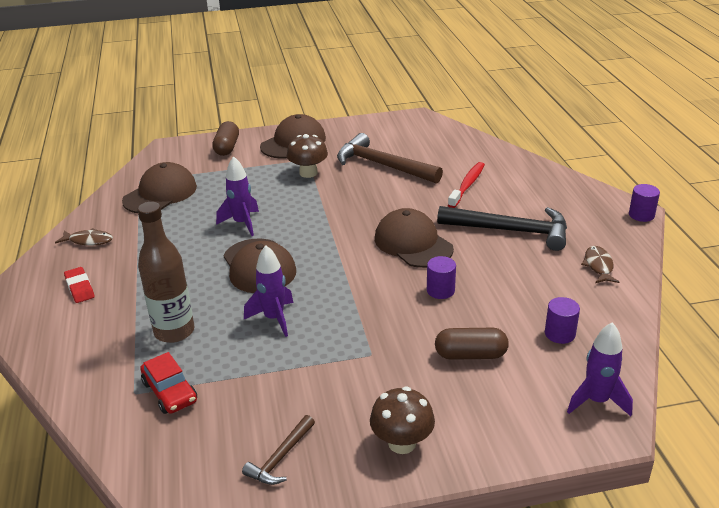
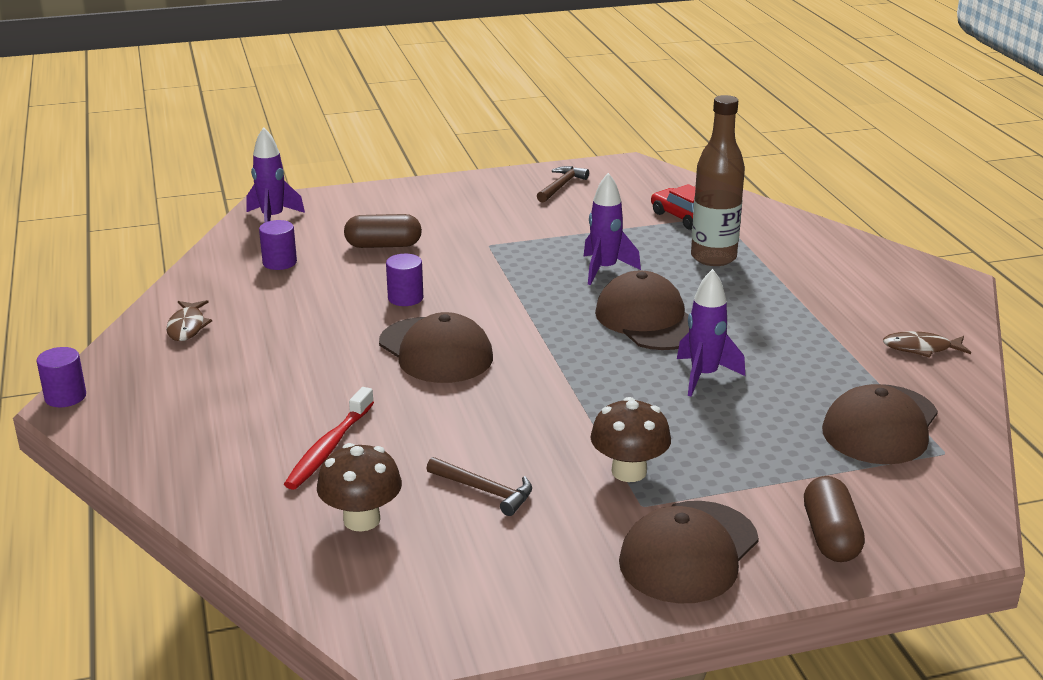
camera: 175 degrees right, 5 degrees down
(80, 288) = (868, 294): red eraser -> none
(383, 165) = (485, 490): brown hammer -> brown hammer, size x0.51
(402, 443) = (458, 194): brown mushroom -> brown mushroom (361, 520)
(510, 231) = (285, 370): black hammer -> none

